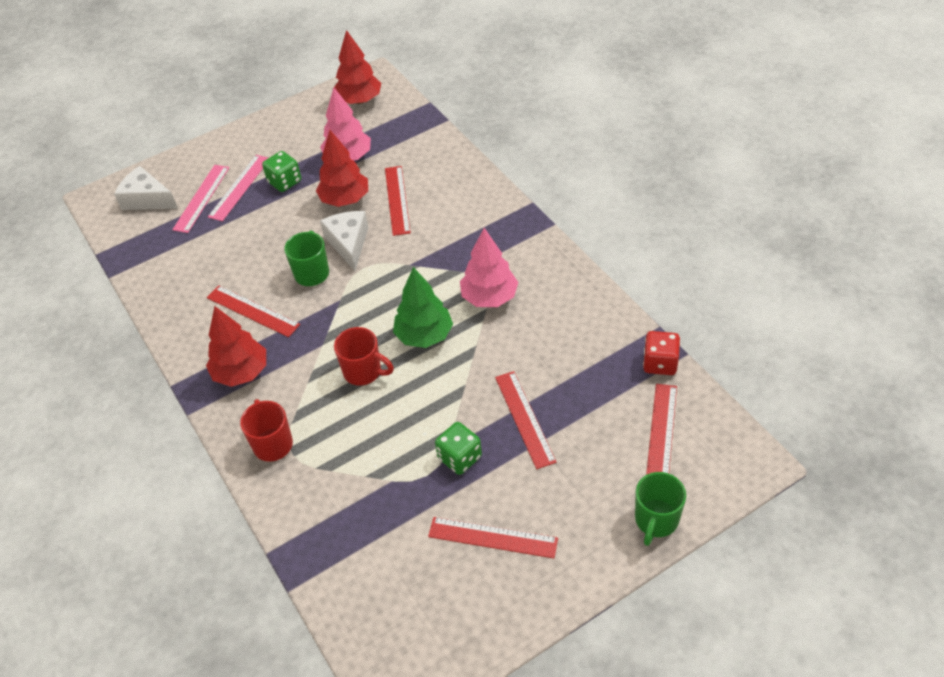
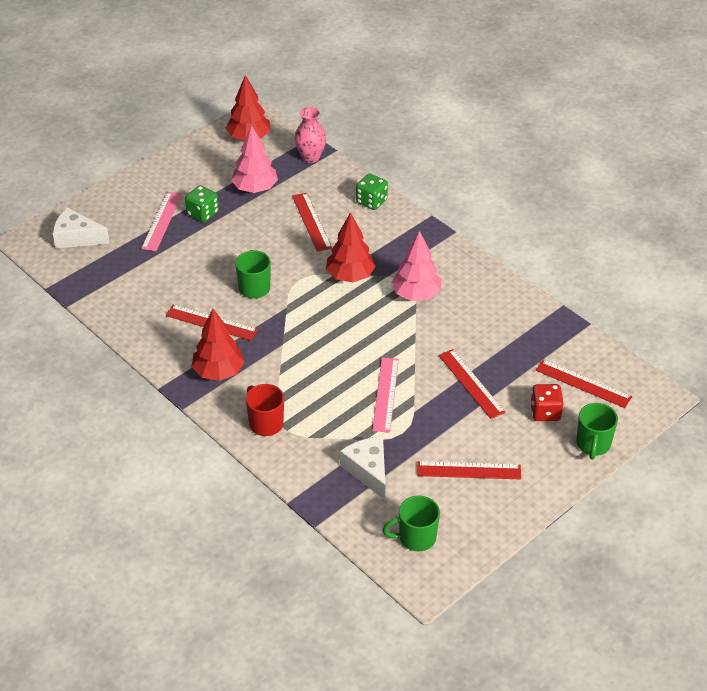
camera: 15 degrees left, 5 degrees down
(201, 198) = (129, 233): pink ruler -> pink ruler (385, 394)
(345, 200) = (264, 225): red tree -> red tree (350, 276)
(348, 243) = (279, 261): white cheese -> white cheese (368, 470)
(363, 372) = (325, 361): red mug -> none
(403, 625) = (416, 538): none -> green mug
(417, 126) = (310, 157): none -> pink vase
(424, 336) = (369, 329): green tree -> none
(459, 458) = (426, 417): green dice -> green dice (371, 201)
(660, 363) = (570, 332): red dice -> red dice (545, 412)
(661, 433) = (583, 383): red ruler -> red ruler turned 60 degrees counterclockwise

